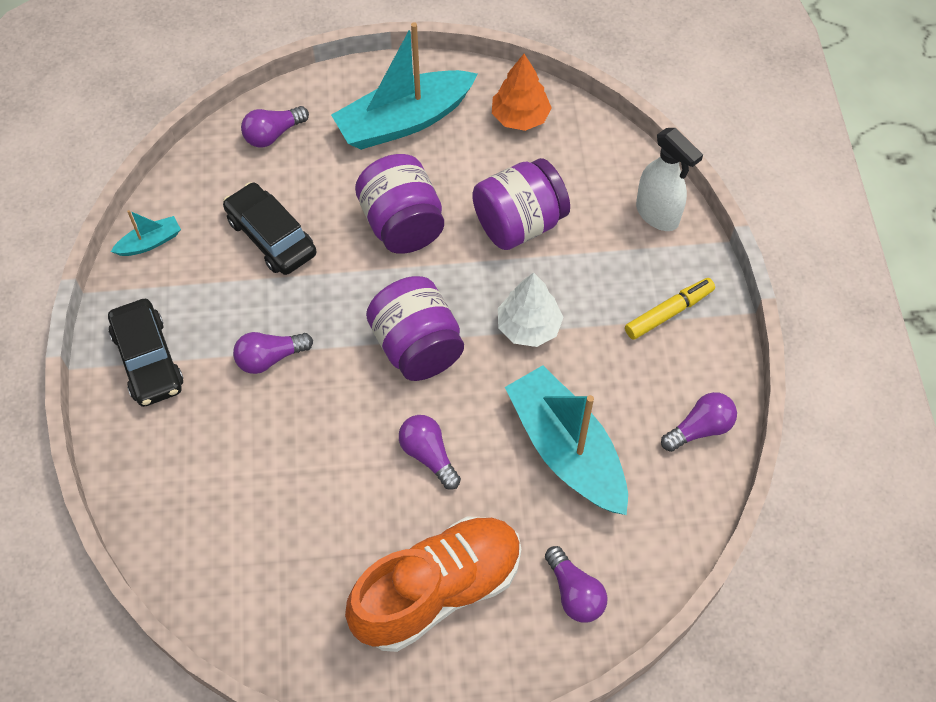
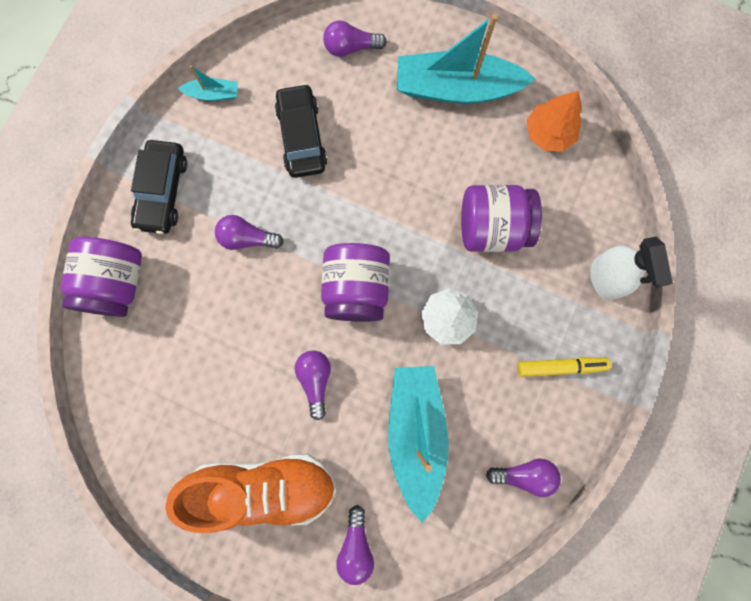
camera: 30 degrees right, 20 degrees up
(402, 224) = (403, 179): purple jar -> purple jar (116, 283)

